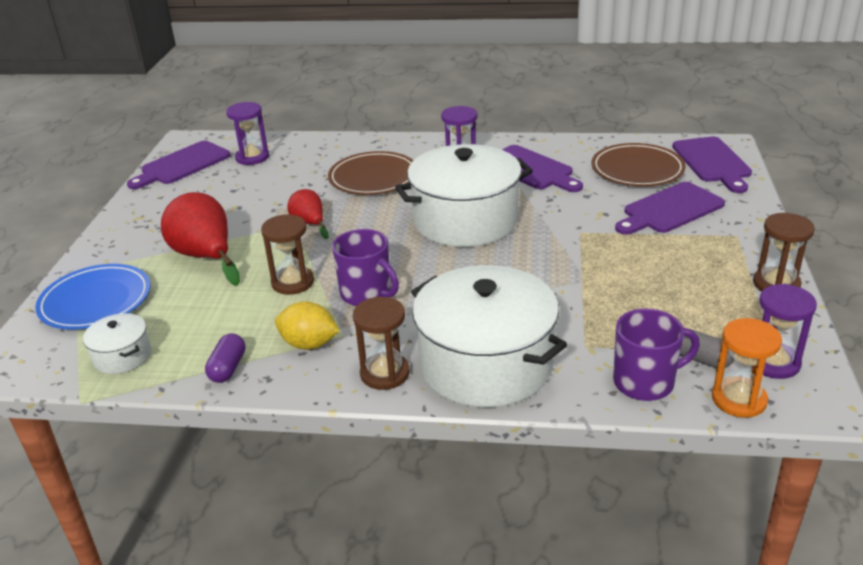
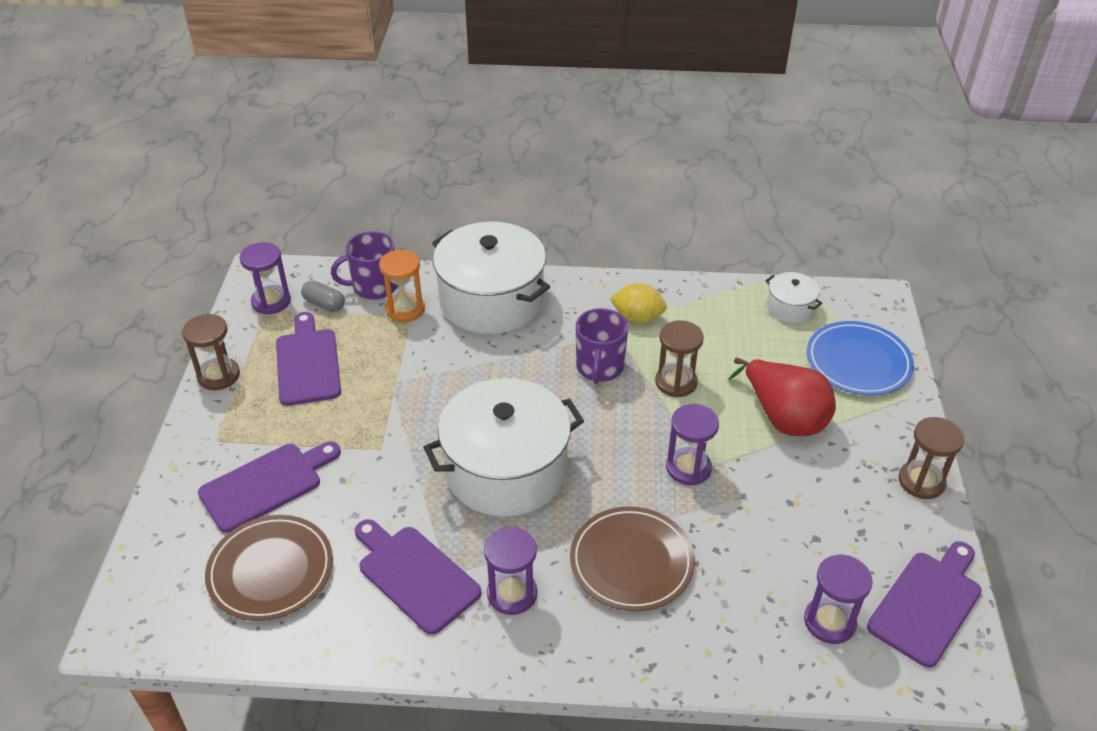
camera: 175 degrees right, 10 degrees up
(228, 368) = (696, 297): purple capsule -> none
(309, 224) = (688, 468): red pear -> purple hourglass
(367, 294) = (599, 368): purple mug -> purple mug turned 120 degrees counterclockwise
(385, 373) = (570, 293): brown hourglass -> brown hourglass (921, 481)
(712, 162) = (162, 585): purple cutting board -> purple cutting board (307, 363)
(739, 399) = (313, 275): orange hourglass -> orange hourglass (405, 309)

